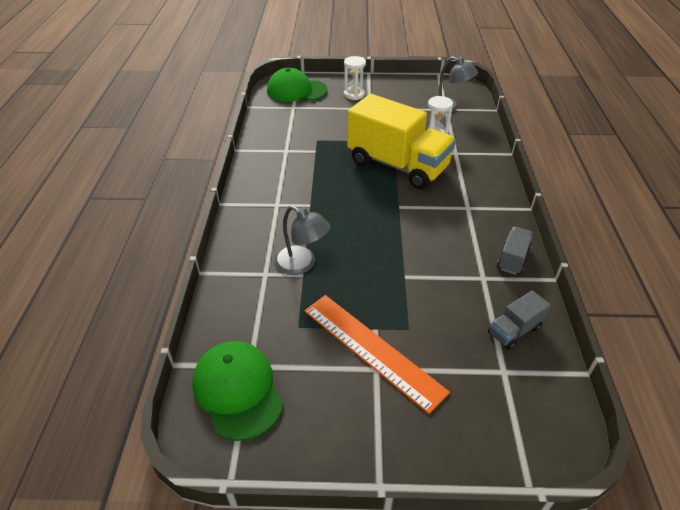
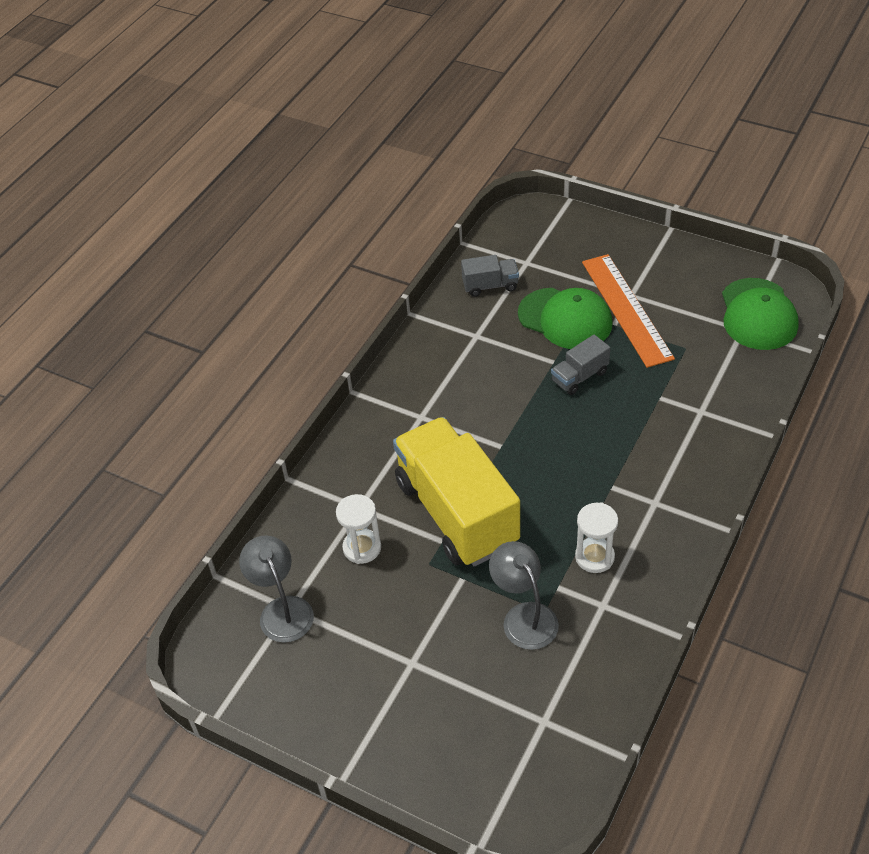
camera: 150 degrees left, 5 degrees up
(296, 90) = (514, 776): green cap -> green cap (565, 319)
(302, 264) = (656, 409): grey lamp -> grey lamp (524, 616)
(354, 94) = (414, 715): white hourglass -> white hourglass (594, 557)
(512, 259) = (429, 343): grey truck -> grey truck (579, 377)

